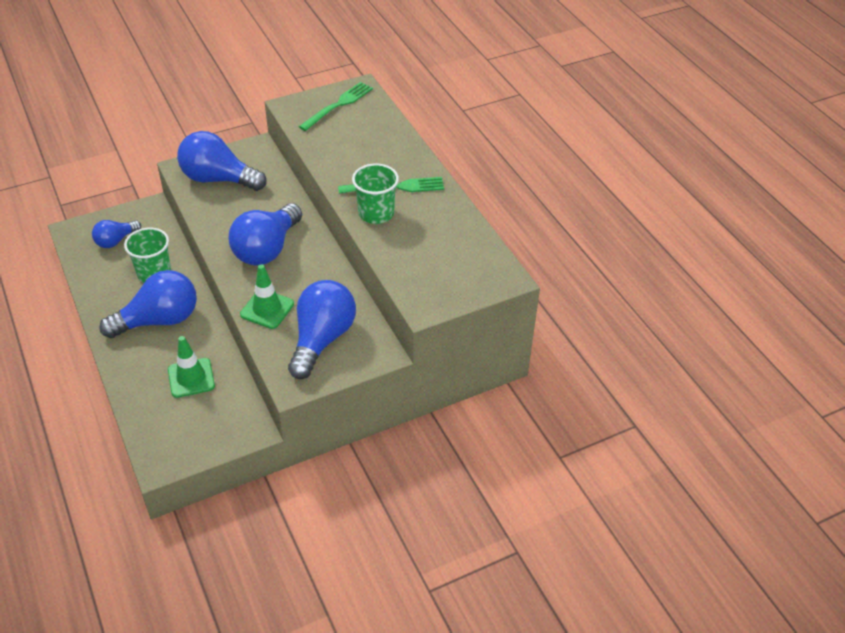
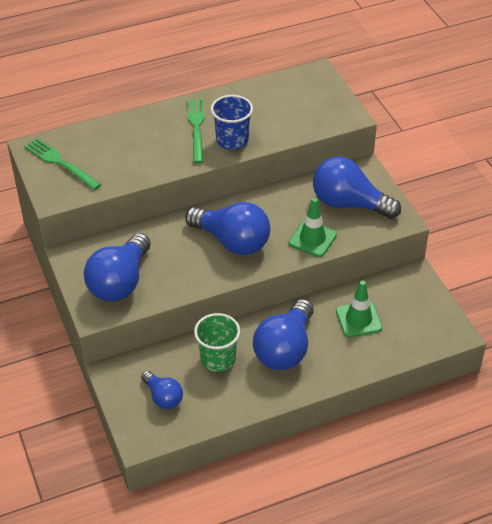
camera: 85 degrees left, 0 degrees up
(159, 320) = (285, 349): blue light bulb -> blue light bulb turned 135 degrees counterclockwise
(376, 213) = (232, 140): green cup -> blue cup

